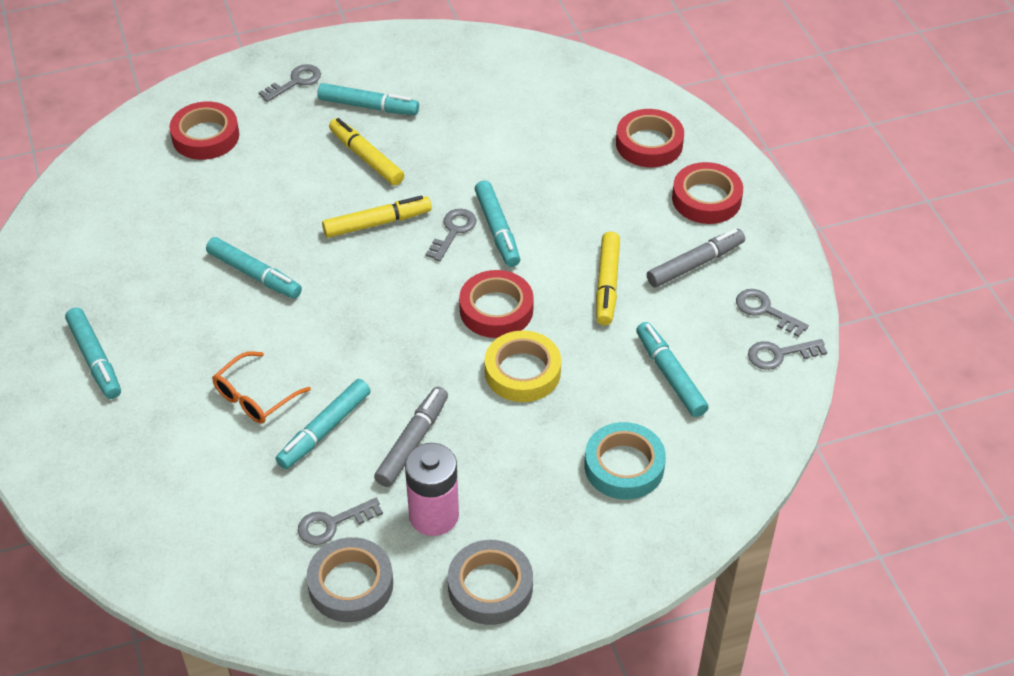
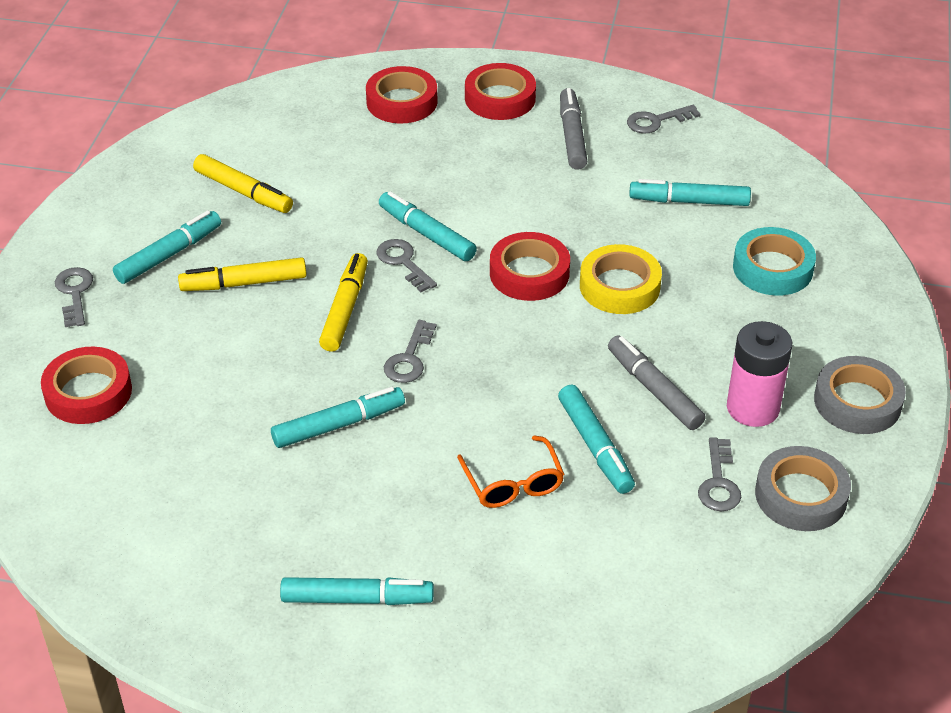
camera: 60 degrees left, 5 degrees down
(497, 230) = (427, 234): turquoise marker -> turquoise marker turned 150 degrees counterclockwise
(607, 284) = (554, 194): yellow marker -> yellow marker (243, 192)
(780, 354) = (711, 134): grey key -> grey key (409, 358)

